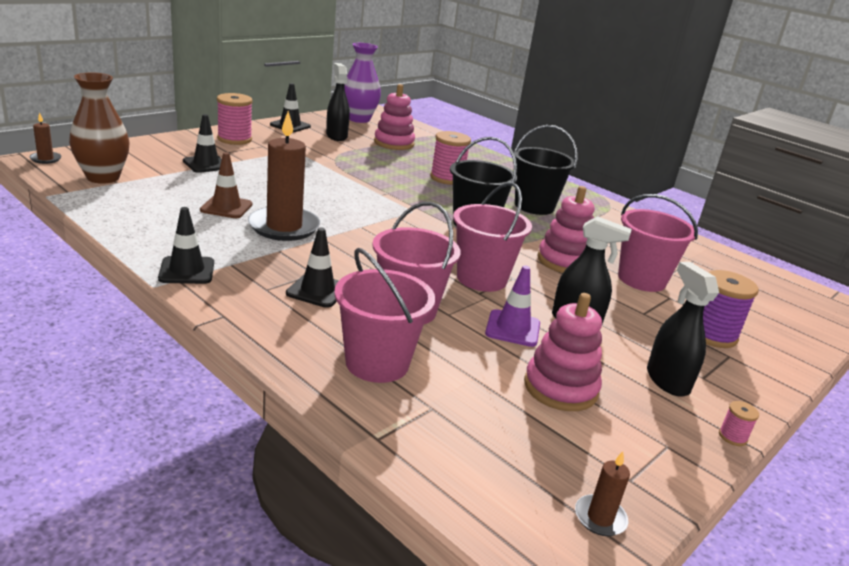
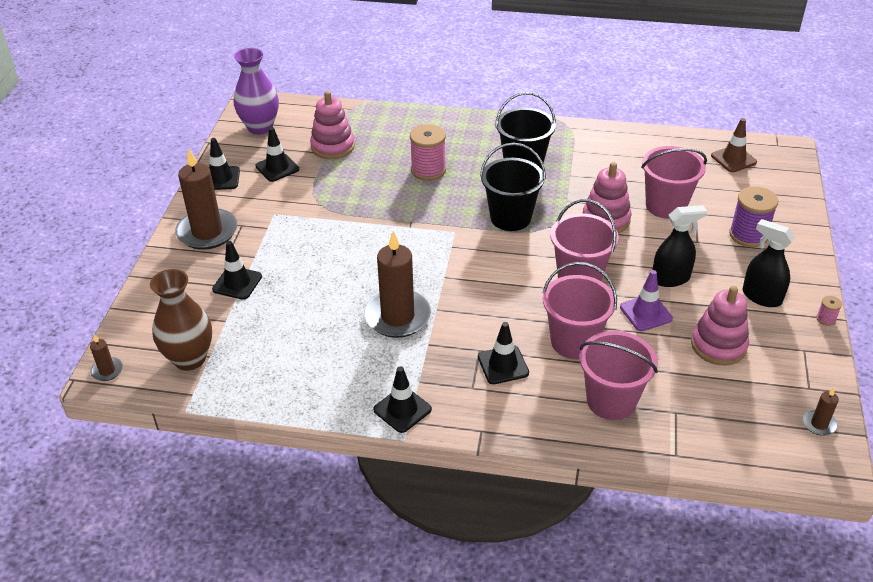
camera: 30 degrees left, 15 degrees up
(226, 207) = (329, 324): brown traffic cone -> brown traffic cone (733, 159)
(234, 139) = (207, 232): pink spool -> brown candle
(336, 136) = (277, 168): black spray bottle -> black traffic cone

